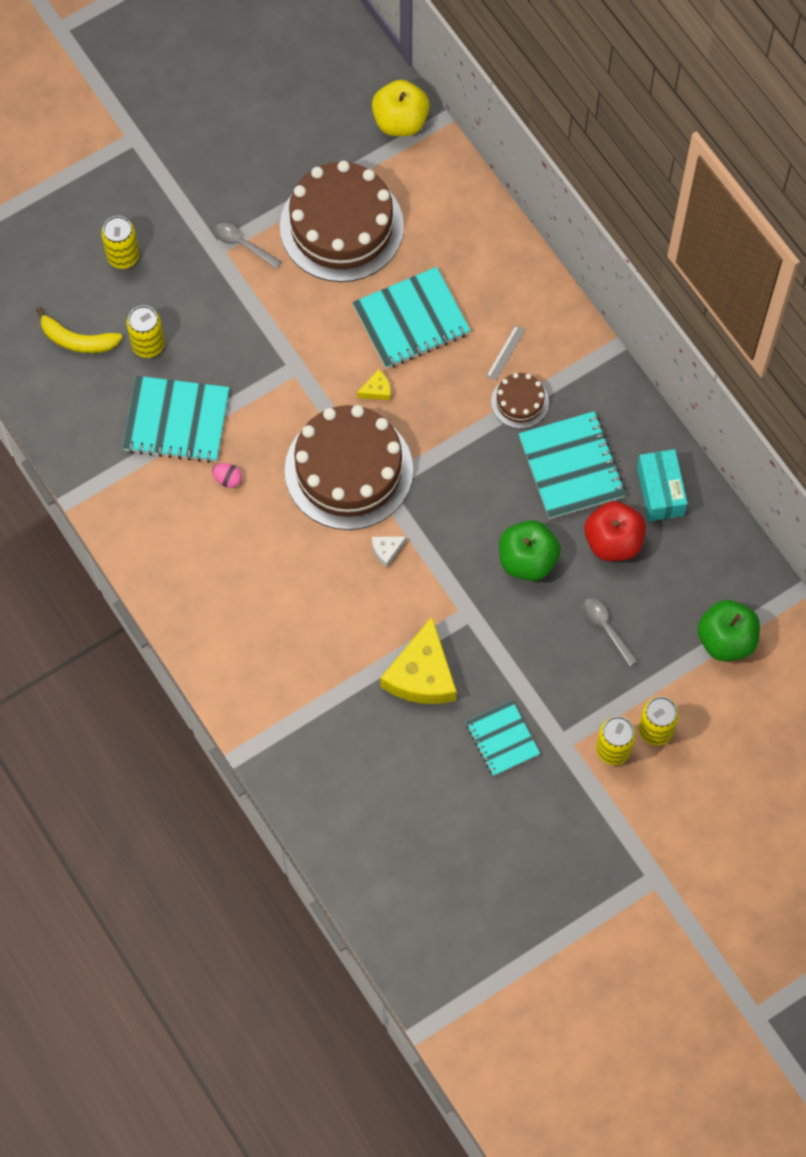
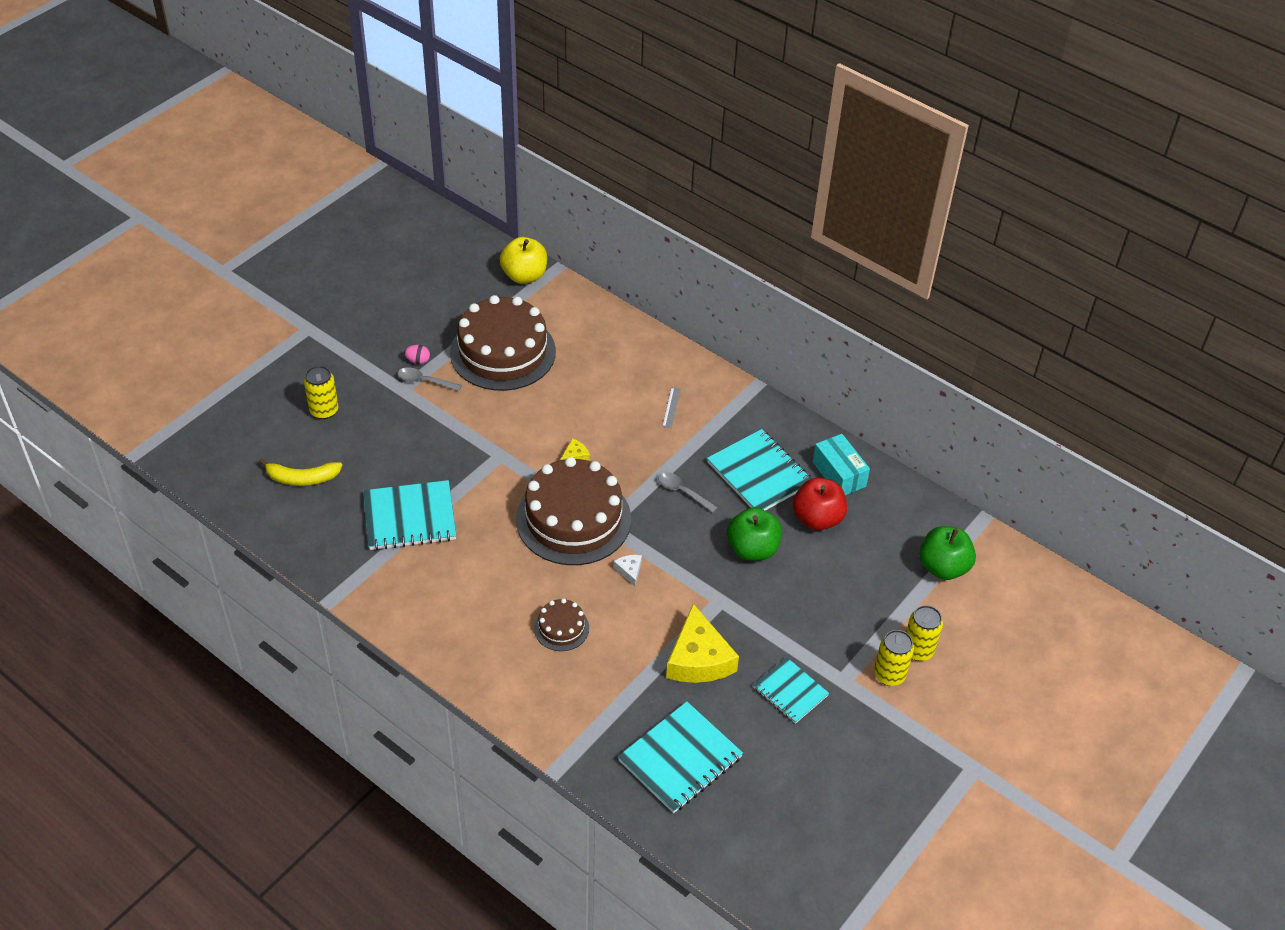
camera: 20 degrees left, 20 degrees down
(148, 345) = (366, 468): yellow can -> none
(227, 479) = (470, 550): pink egg -> pink egg (418, 361)
(386, 550) = (629, 571): white cheese -> white cheese turned 120 degrees clockwise
(411, 320) = (585, 402): turquoise notebook -> turquoise notebook (680, 759)
(520, 402) = (697, 438): brown cake -> brown cake (561, 628)
(606, 628) = (840, 583): grey spoon -> grey spoon (683, 492)

